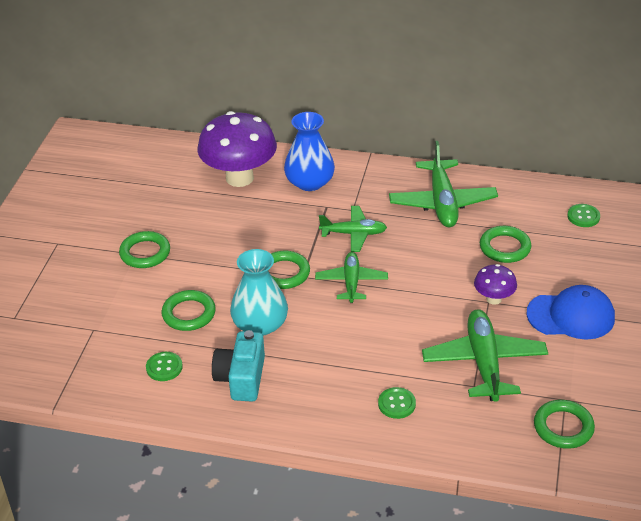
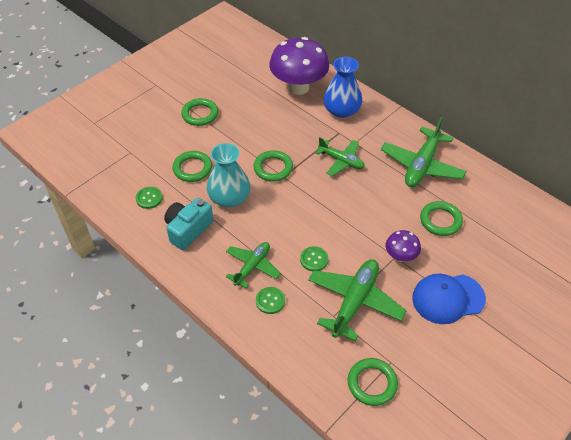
camera: 30 degrees right, 10 degrees up
(351, 282) = (311, 196): green plane -> green plane (252, 267)
(571, 316) = (448, 298): blue cap -> blue cap turned 135 degrees clockwise
(583, 216) = (521, 224): green button -> green button (314, 259)

